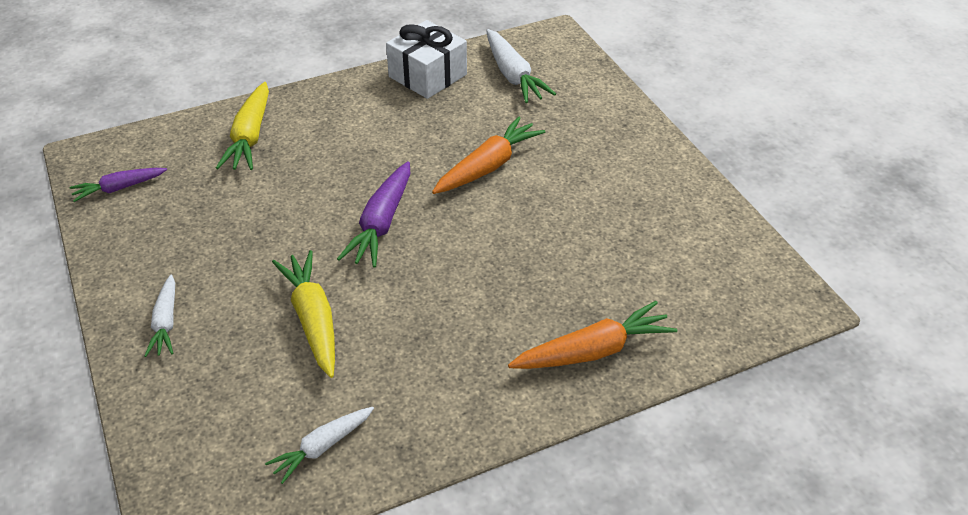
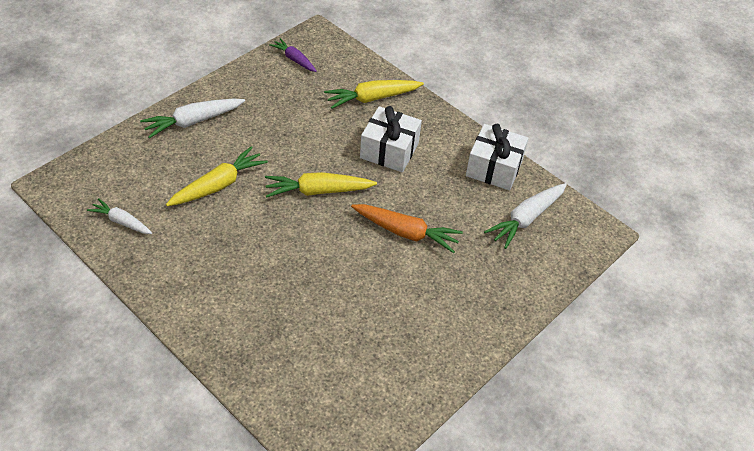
camera: 65 degrees right, 5 degrees up
(166, 323) = (193, 122): white carrot -> white carrot, size x1.58
(350, 146) = (389, 150): none -> white gift
(381, 224) = (317, 191): purple carrot -> yellow carrot
(593, 351) = (241, 340): orange carrot -> none

